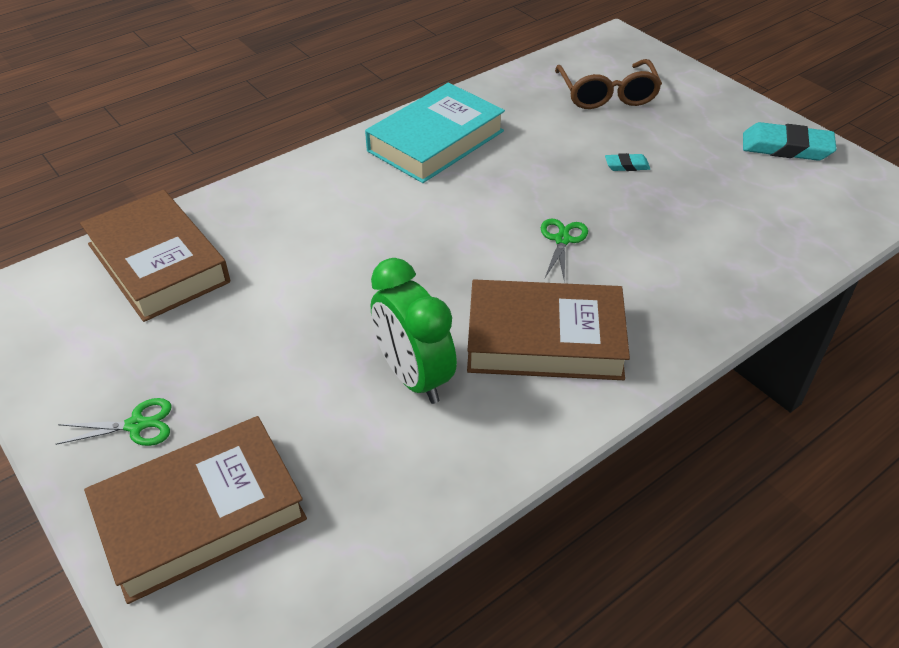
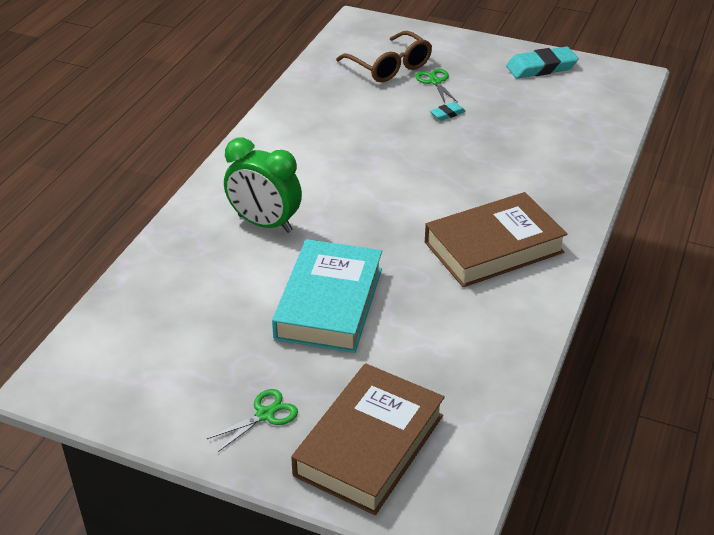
camera: 30 degrees left, 5 degrees down
(158, 263) = (161, 304): brown book -> none
(413, 377) = (430, 304): green clock -> green clock (264, 224)
(435, 141) = (293, 141): turquoise book -> turquoise book (329, 303)
(562, 240) = (448, 179): green scissors -> green scissors (435, 81)

